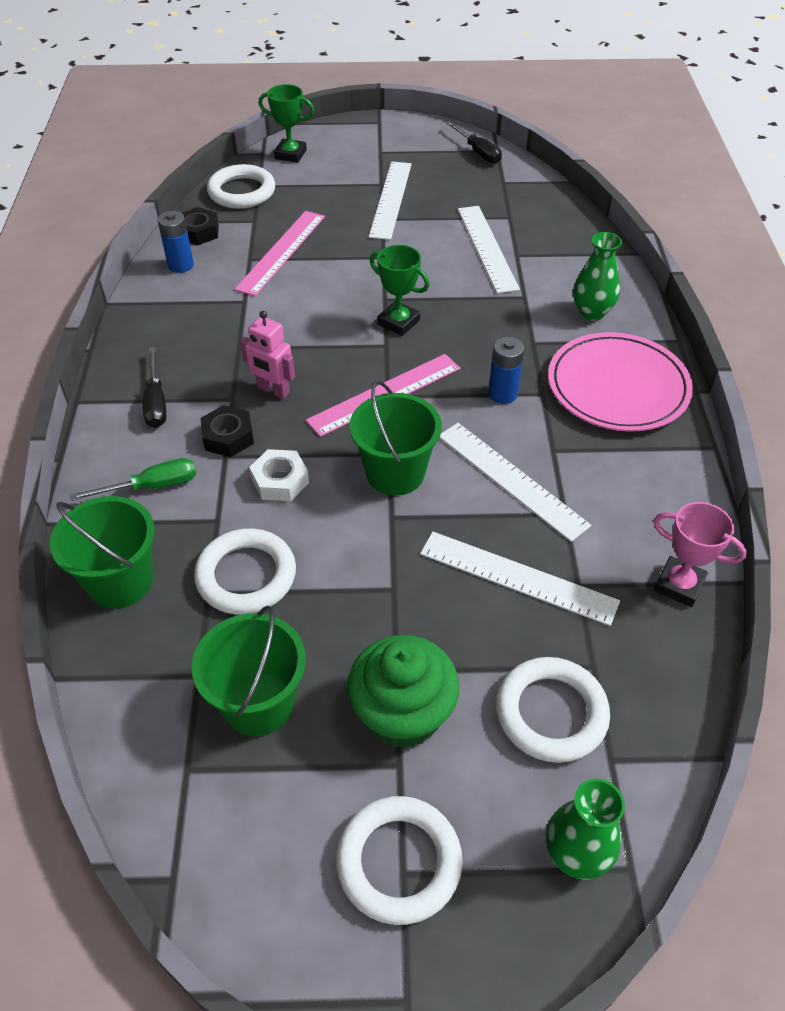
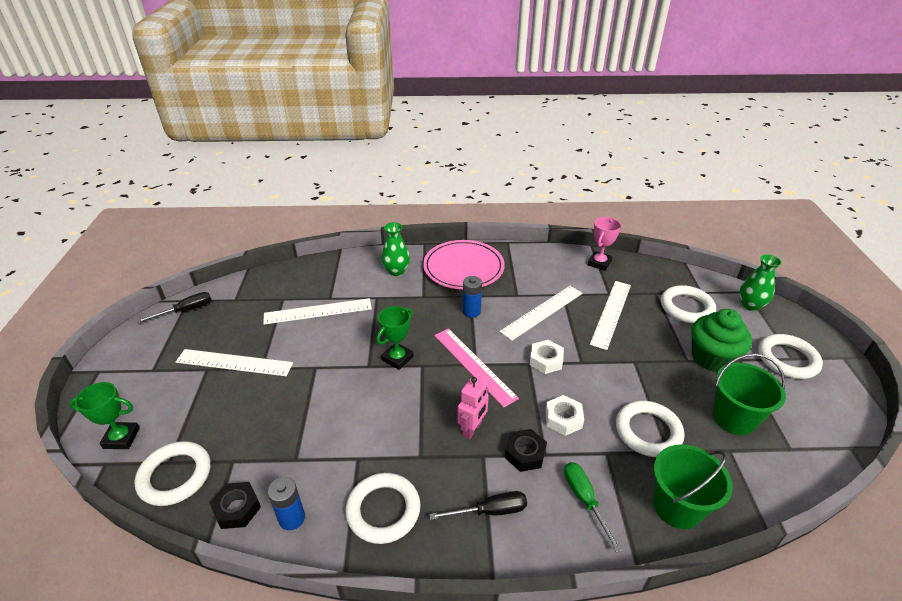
camera: 90 degrees left, 10 degrees down
(175, 323) = (383, 510): none -> white ring
(281, 252) = (290, 435): pink ruler -> none
(290, 154) = (121, 438): green trophy -> green trophy turned 75 degrees clockwise
(395, 473) = (546, 360): green bucket -> white nut

